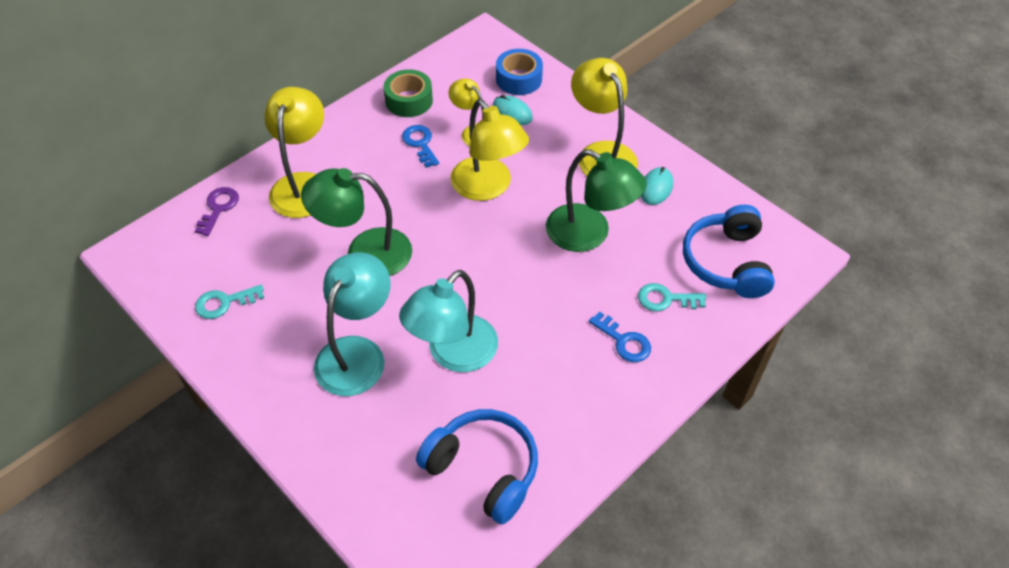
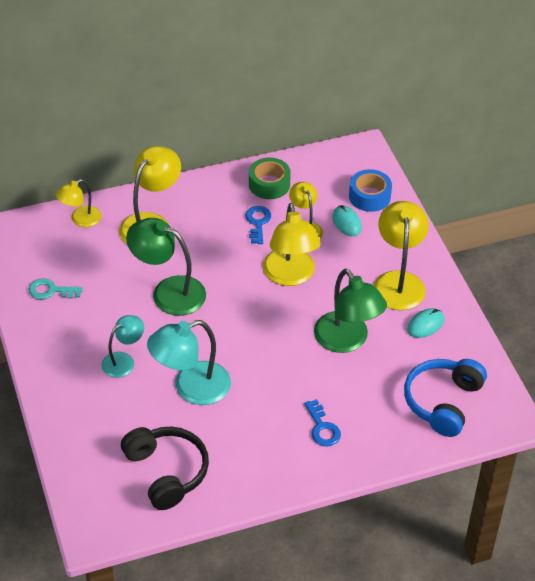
camera: 25 degrees right, 5 degrees down
(218, 208) = (80, 220): purple key -> yellow lamp
(357, 353) = (123, 361): turquoise lamp -> turquoise lamp, size x0.59
(483, 469) = (167, 472): blue headphones -> black headphones
(666, 299) = (375, 410): turquoise key -> none

